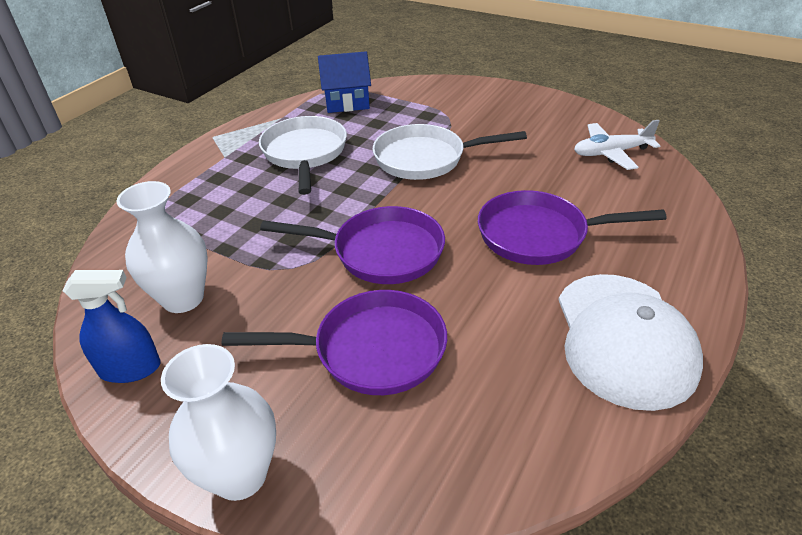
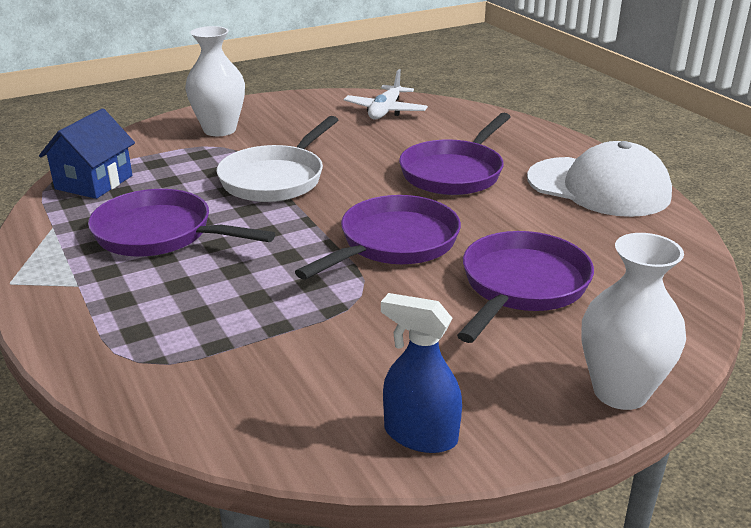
camera: 60 degrees left, 10 degrees down
(130, 368) = (420, 435): blue spray bottle -> blue spray bottle turned 90 degrees counterclockwise
(183, 298) = (335, 375): white vase -> white vase (219, 130)
(305, 153) = (160, 234): white pan -> purple pan

